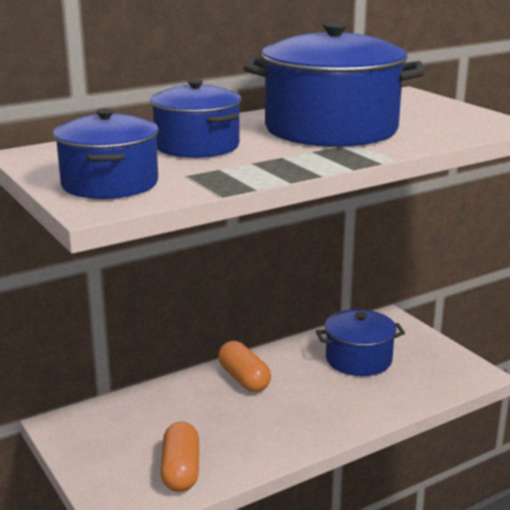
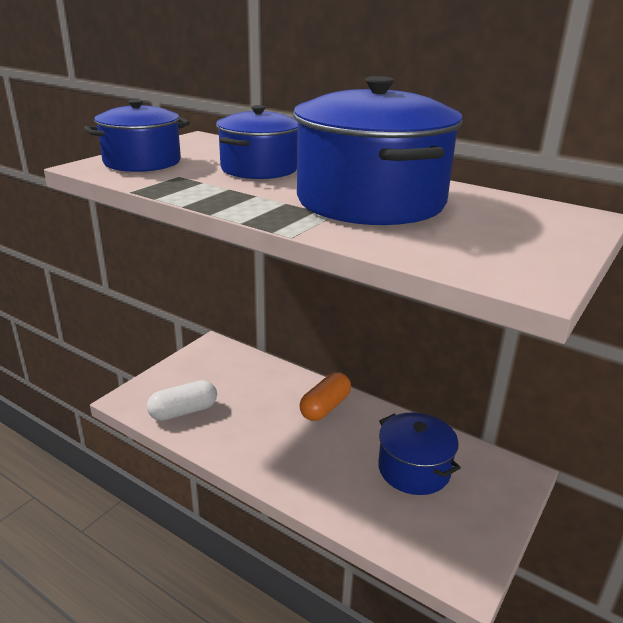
camera: 65 degrees right, 5 degrees up
(181, 470) = (183, 411): orange capsule -> white capsule

